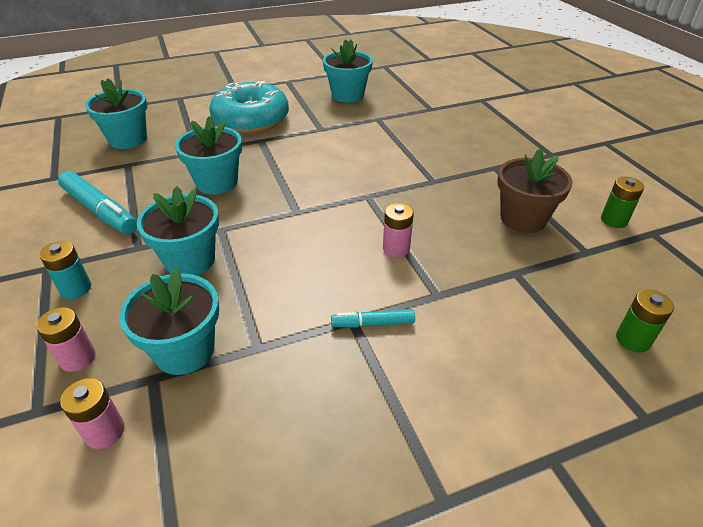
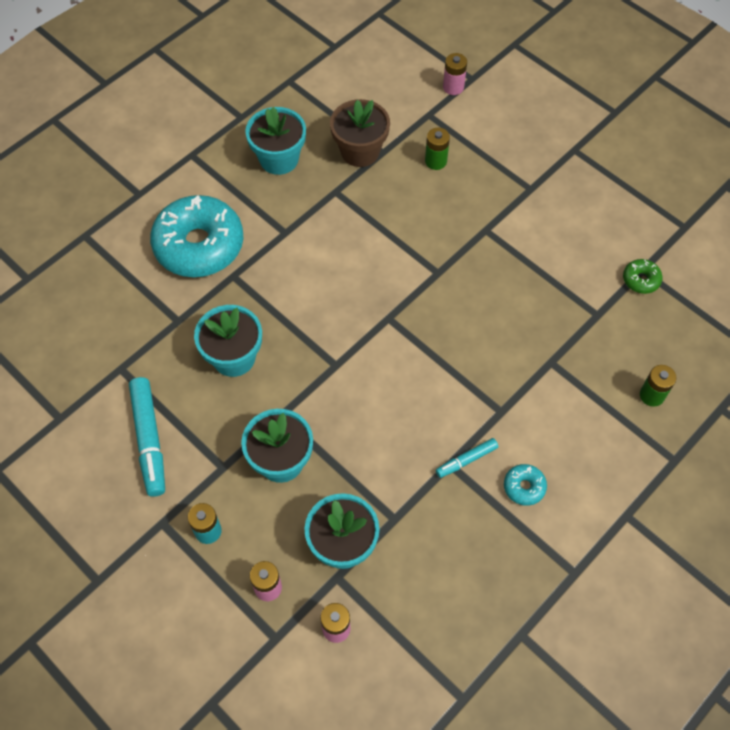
camera: 25 degrees left, 20 degrees up
(100, 210) = (149, 440): turquoise marker -> turquoise marker turned 60 degrees clockwise
(128, 139) = (87, 330): turquoise flower pot -> none
(396, 248) = (446, 375): pink battery -> pink battery (453, 87)
(426, 373) = (524, 487): none -> turquoise donut
(523, 219) = (535, 294): brown flower pot -> brown flower pot (360, 151)
(614, 220) = (608, 266): green battery -> green battery (435, 161)
(648, 239) = (641, 280): none -> green donut

